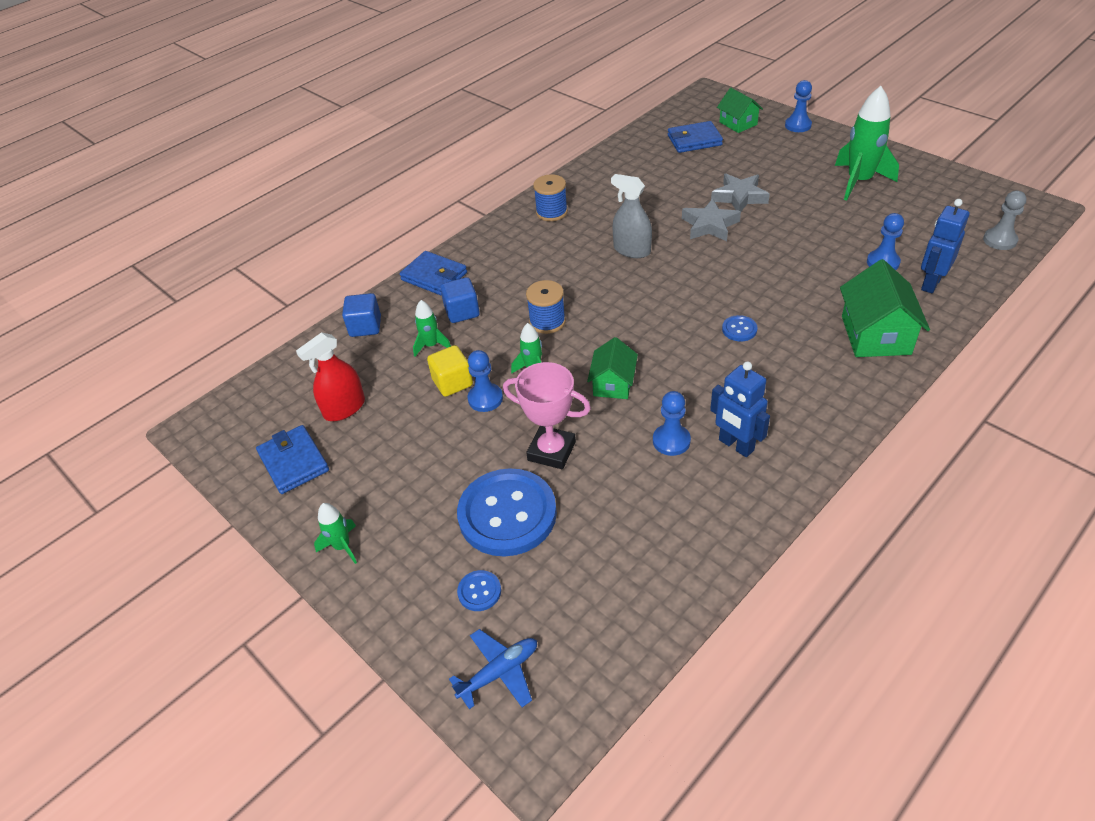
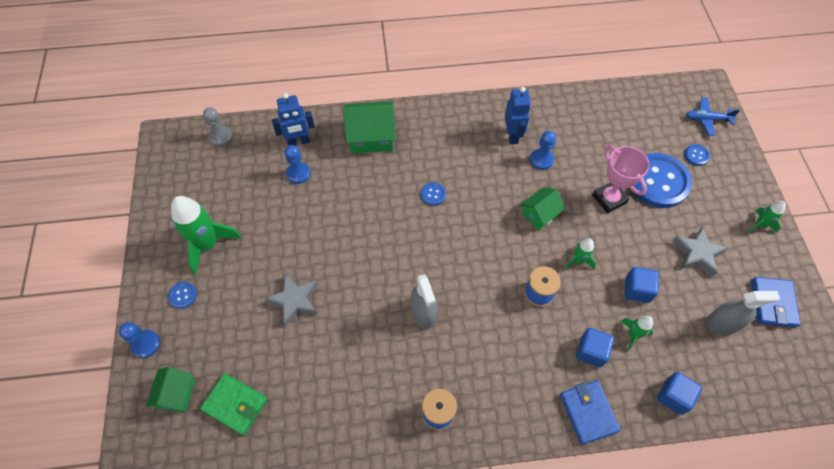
camera: 145 degrees left, 15 degrees up
(344, 408) = (722, 323): red spray bottle -> grey spray bottle
(452, 382) = (637, 290): yellow cube -> blue cube
(485, 399) = (623, 261): blue pawn -> none
(694, 140) = (235, 405): blue wallet -> green wallet
(709, 225) = (348, 290): grey star -> grey star (697, 254)
(821, 153) = (183, 295): none -> blue button
(875, 335) = (371, 137): green house -> green house turned 45 degrees clockwise

